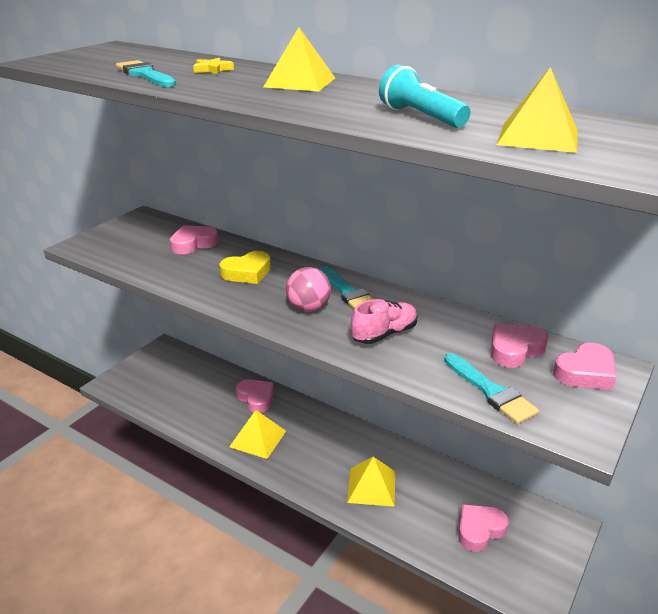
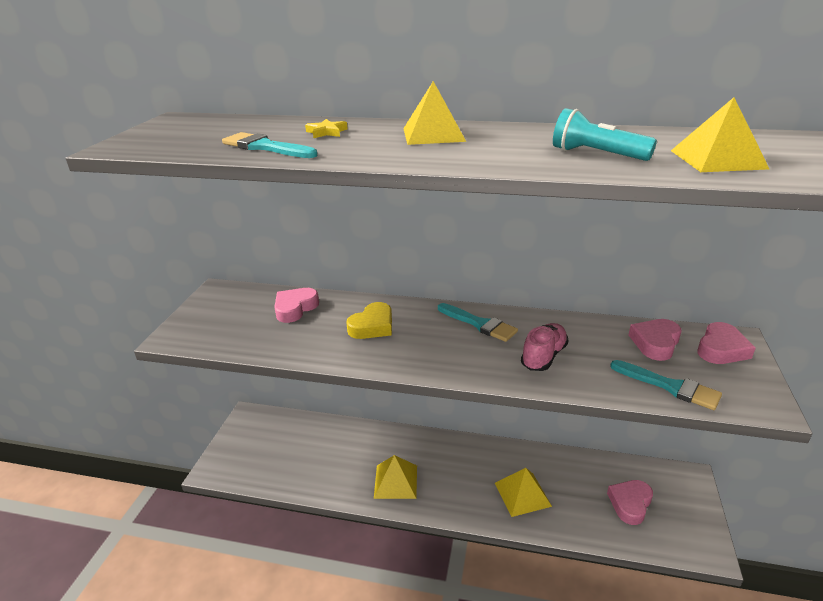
camera: 20 degrees left, 0 degrees up
(256, 398) = (370, 442): pink heart -> none
(308, 308) = (458, 348): pink ball -> none

